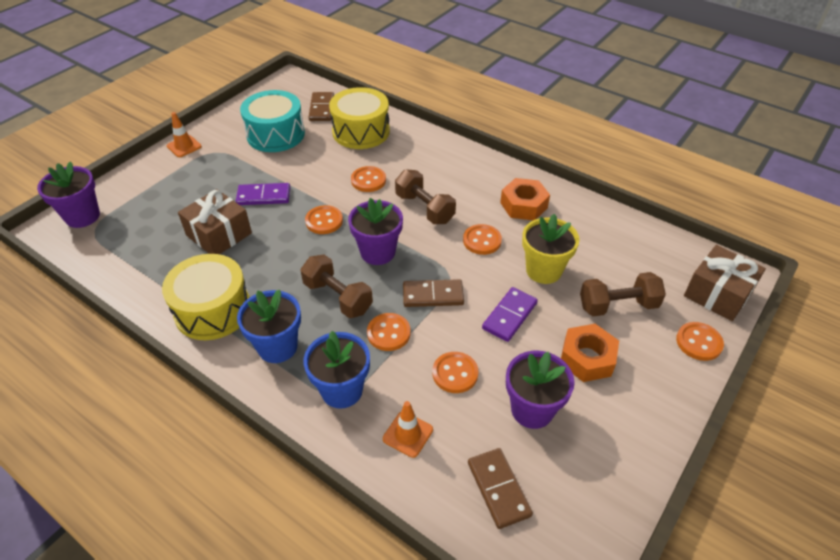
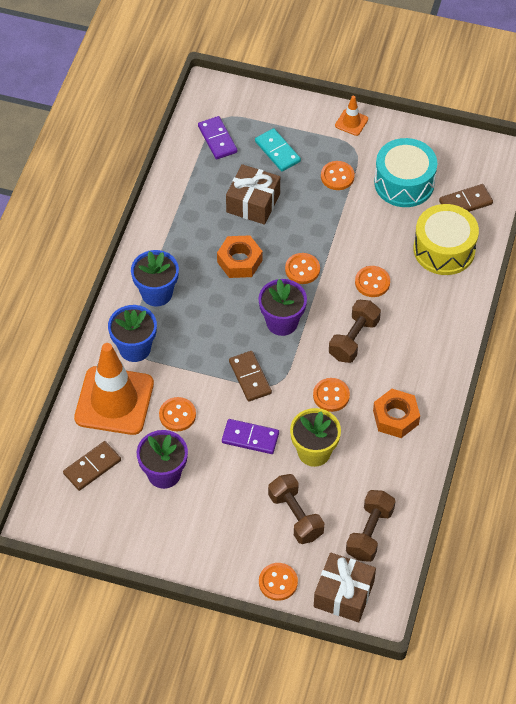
camera: 70 degrees right, 10 degrees up
(82, 216) = (232, 102): purple flower pot -> none
(173, 200) = (277, 151): none -> turquoise domino
(213, 310) = (174, 237): yellow drum -> none
(264, 196) = (313, 212): purple domino -> purple domino (217, 139)
(338, 297) = (220, 312): brown dumbbell -> brown dumbbell (369, 532)
(388, 333) = (198, 359): orange button -> orange button (337, 176)
(408, 434) = (114, 401): orange traffic cone -> orange traffic cone, size x2.33
(587, 358) = (228, 502): orange nut -> orange nut (239, 261)

